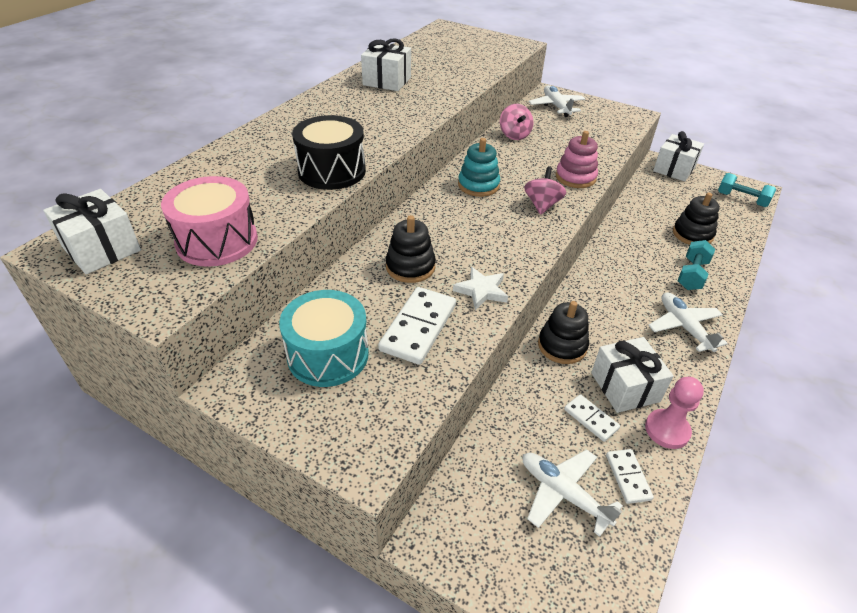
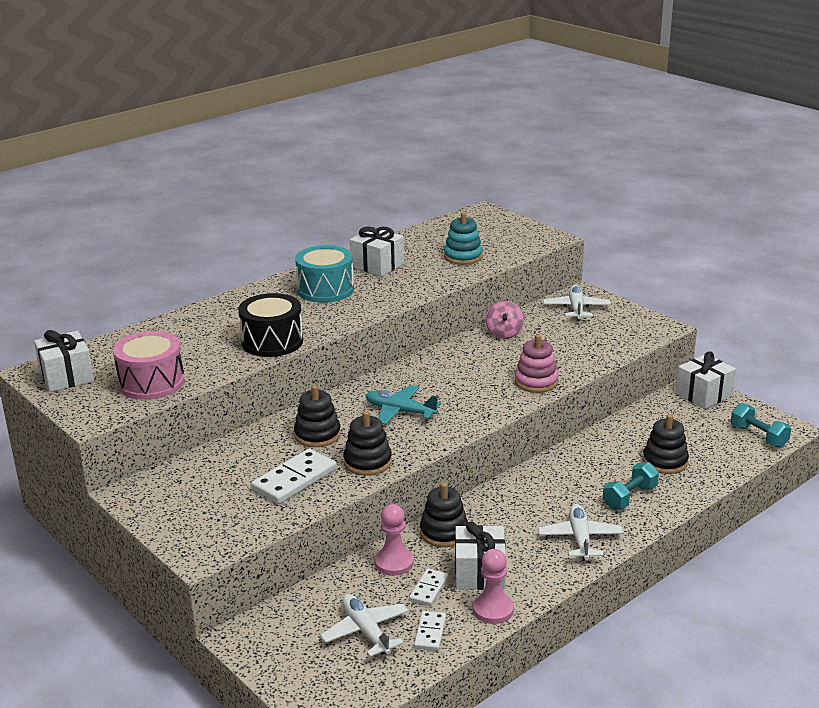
camera: 20 degrees right, 15 degrees down
(328, 355) = (210, 486): turquoise drum -> turquoise drum (325, 290)
(475, 226) = (400, 411): none -> turquoise plane
(478, 185) = (429, 376): turquoise stacking toy -> turquoise stacking toy (463, 257)
(481, 290) = (367, 462): white star -> black stacking toy
(537, 393) = (394, 563): none -> pink pawn
(542, 205) = (480, 402): pink spinning top -> none
(591, 419) = (428, 589): white domino -> white domino turned 45 degrees clockwise

